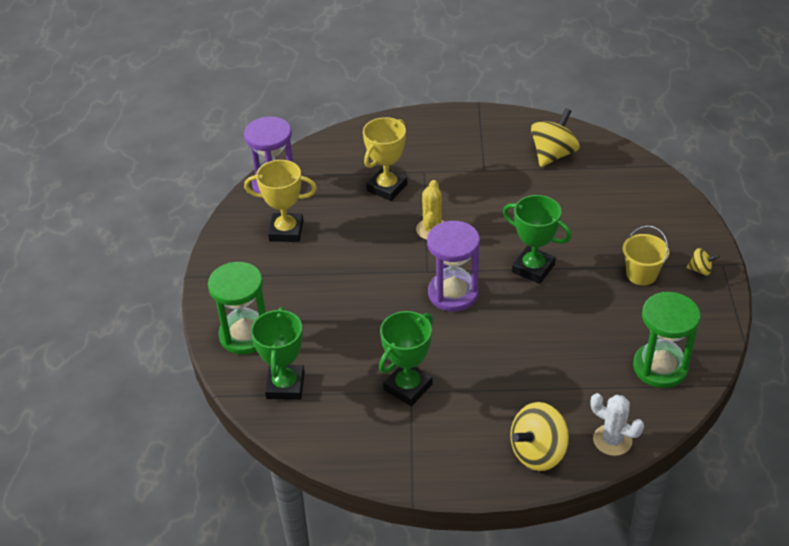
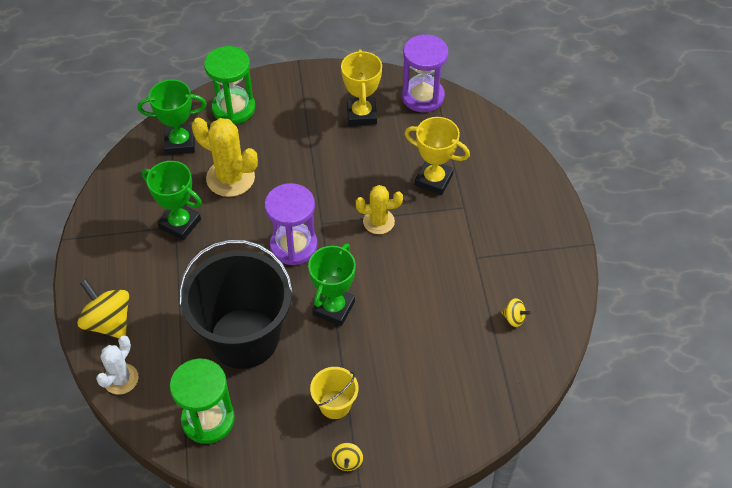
camera: 80 degrees right, 10 degrees up
(350, 341) = (230, 178): none -> yellow cactus
(553, 155) = (514, 318): yellow spinning top -> yellow spinning top, size x0.49
(564, 336) = (244, 338): none -> black bucket

